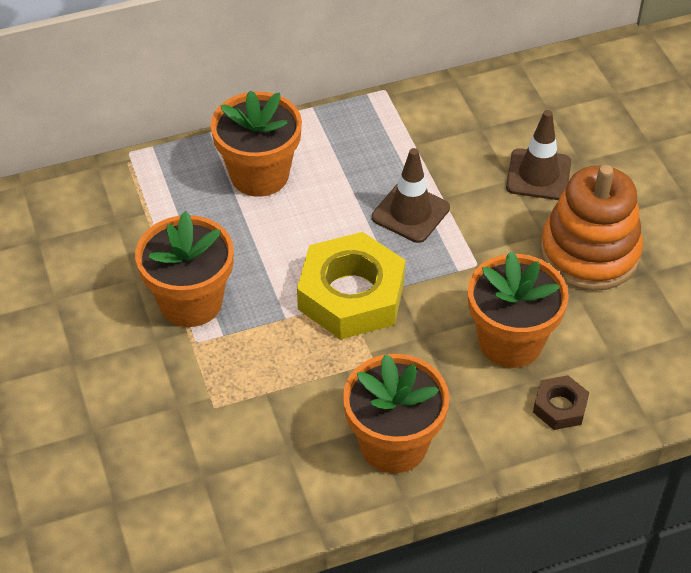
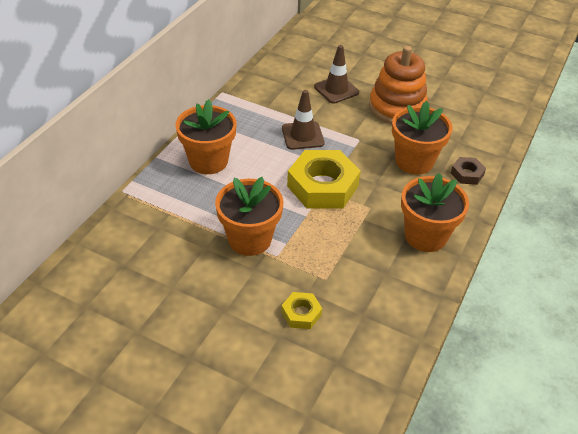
camera: 45 degrees left, 5 degrees down
(142, 424) = (301, 313): none -> yellow nut

